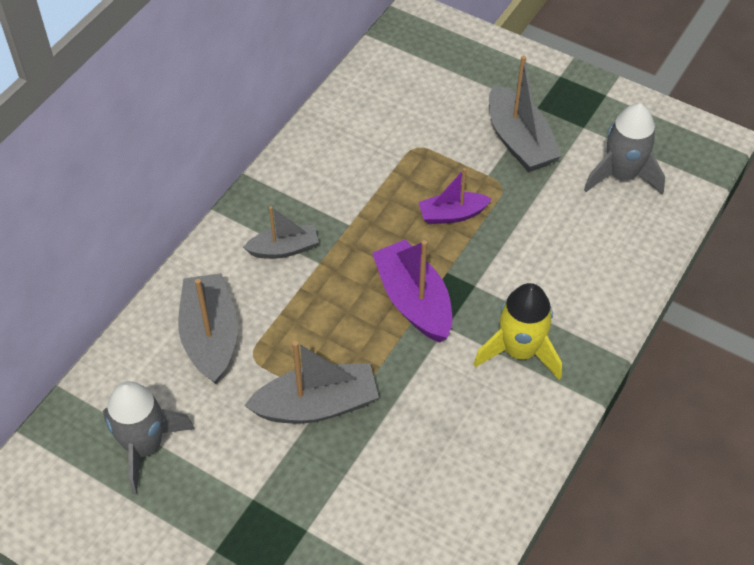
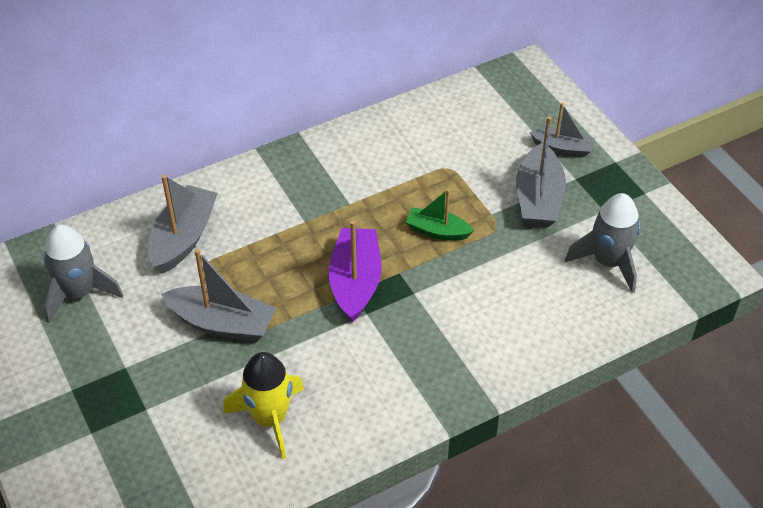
camera: 30 degrees right, 5 degrees down
(284, 249) = (285, 199): grey boat -> grey boat (562, 148)
(452, 214) = (437, 231): purple boat -> green boat
(519, 351) = (410, 359): yellow rocket -> yellow rocket (270, 419)

